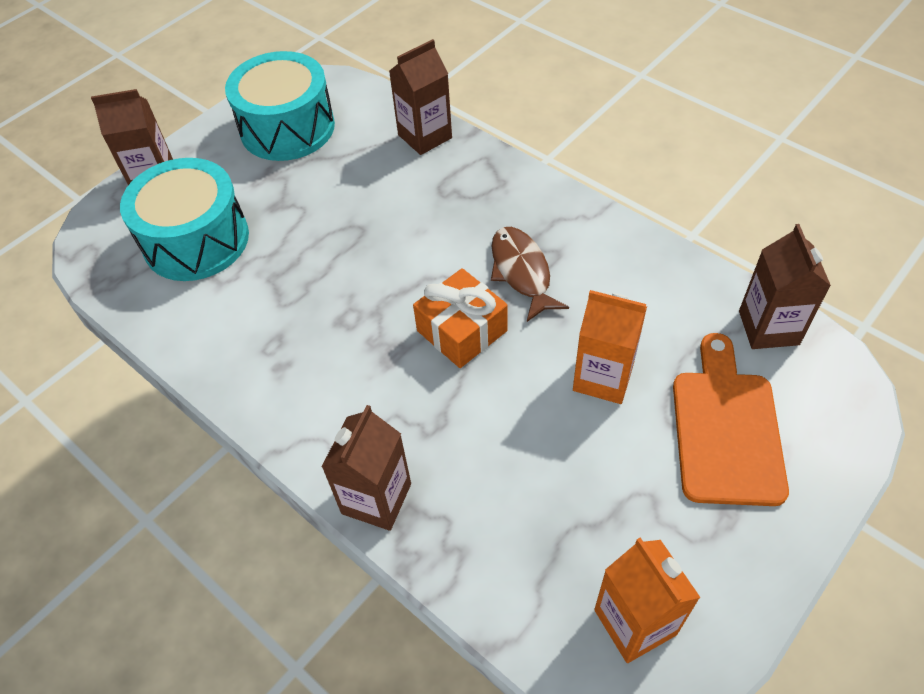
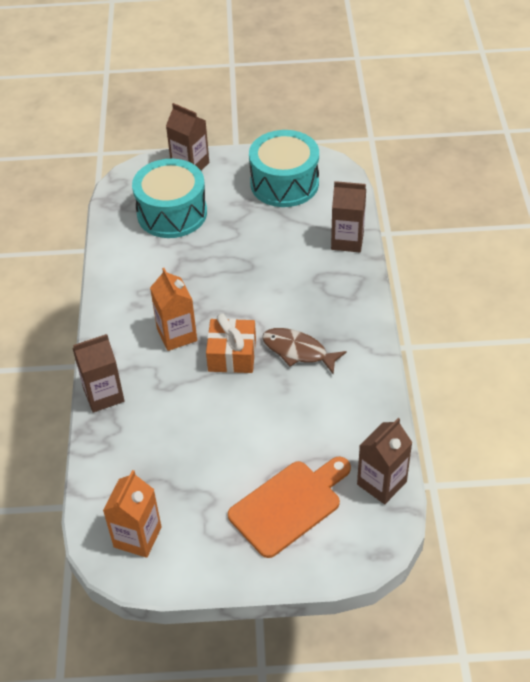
camera: 45 degrees right, 5 degrees down
(522, 272) = (298, 351): brown fish -> brown fish turned 90 degrees counterclockwise
(603, 377) = (266, 432): orange carton -> orange carton (177, 335)

